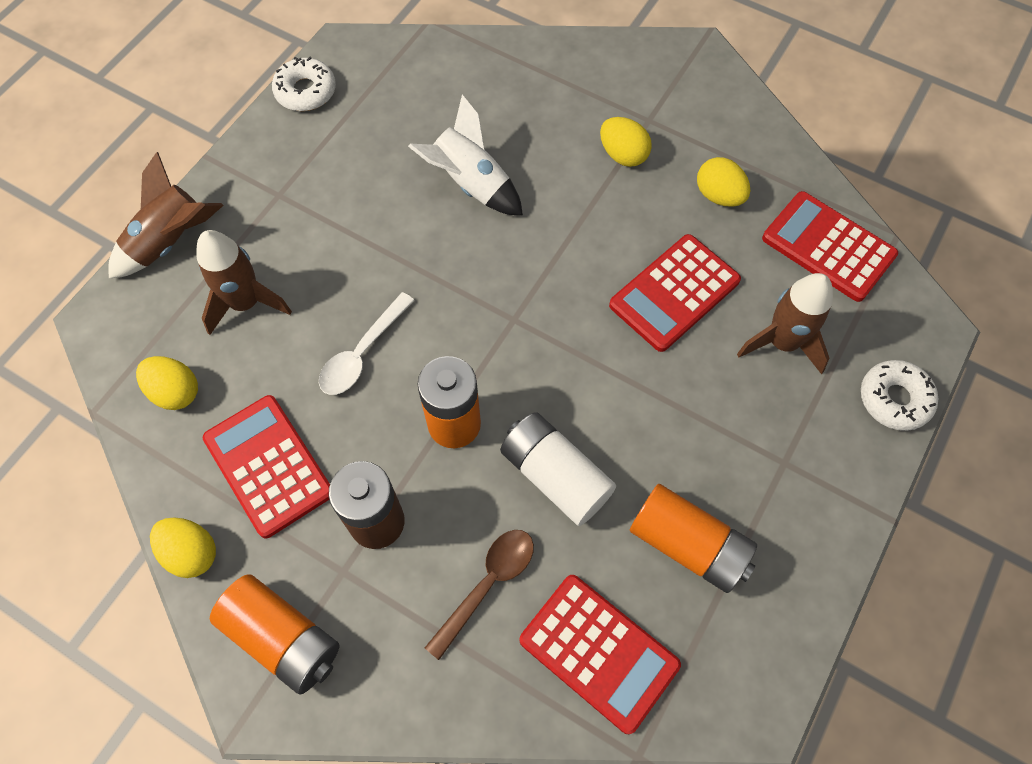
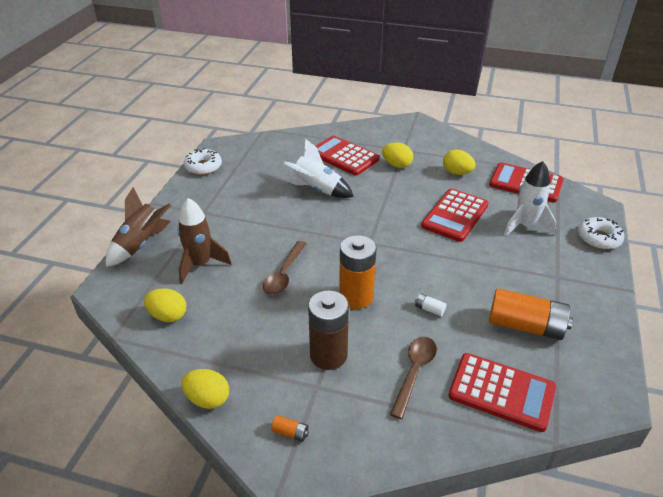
camera: 15 degrees left, 25 degrees down
(268, 466) = (244, 341): red calculator -> red calculator (344, 156)
(283, 638) = (290, 433): orange battery -> orange battery, size x0.40
(362, 353) = (284, 274): white spoon -> brown spoon
(555, 476) = (429, 309): white battery -> white battery, size x0.40
(782, 343) = (525, 226): brown rocket -> white rocket

